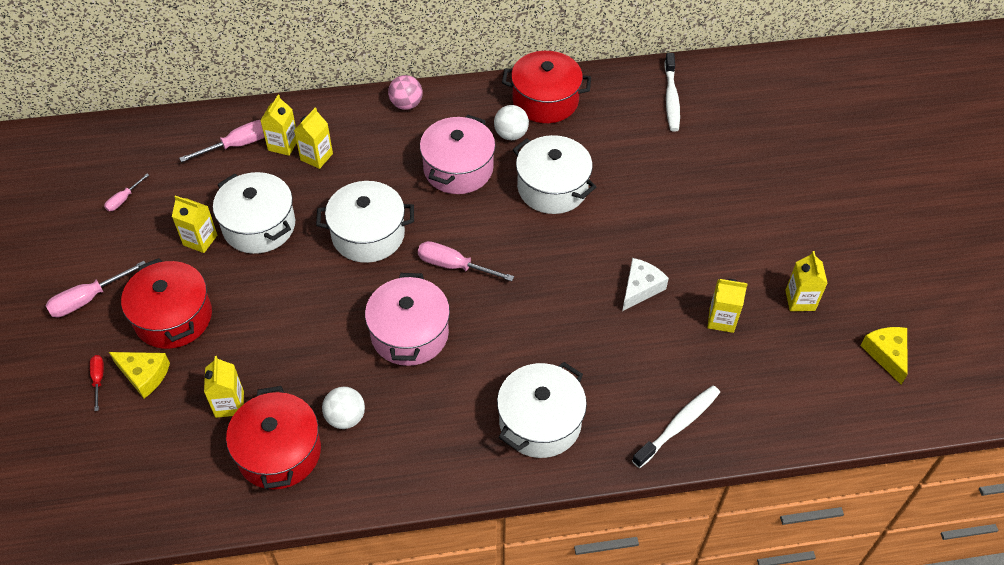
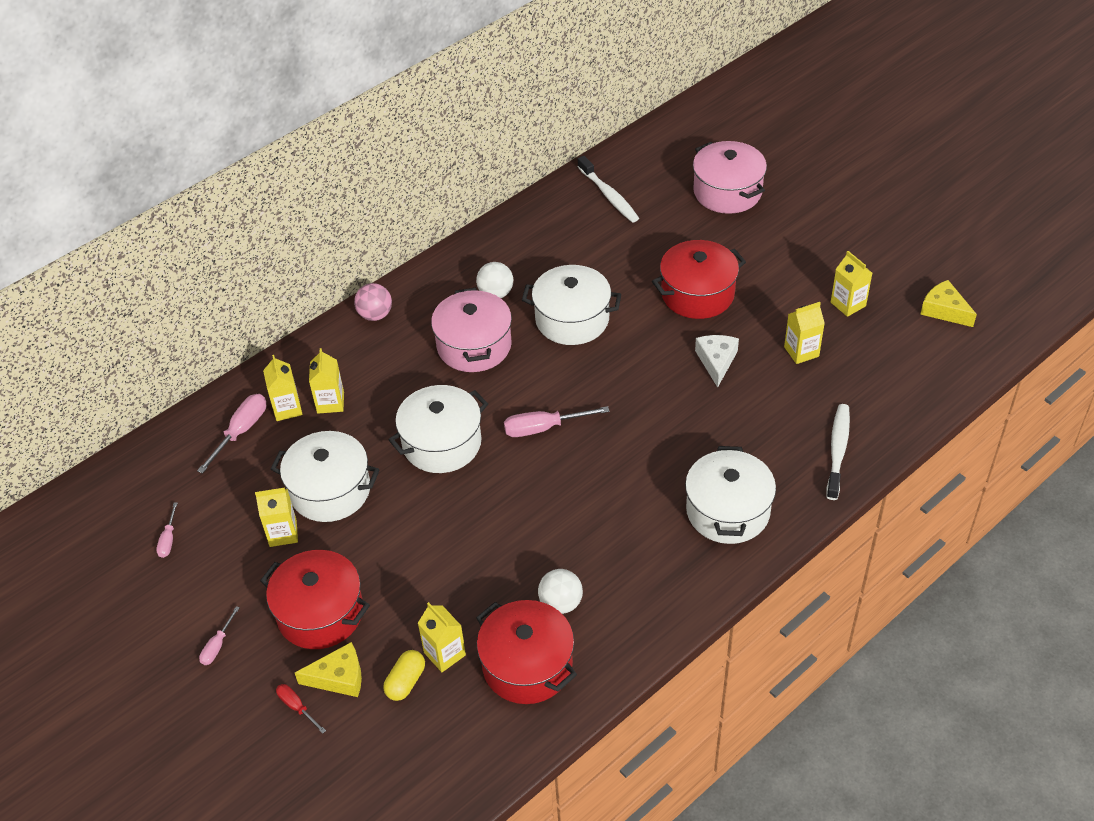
camera: 30 degrees left, 5 degrees down
(88, 299) = (217, 645): pink screwdriver -> pink screwdriver, size x0.58
(185, 408) = (405, 682): none -> yellow capsule
(409, 334) = (555, 504): pink pot -> pink pot (727, 192)
(545, 100) = (501, 250): red pot -> red pot (697, 294)

